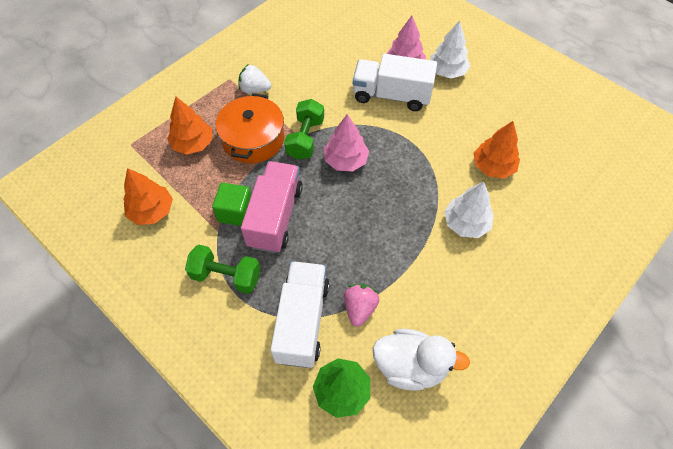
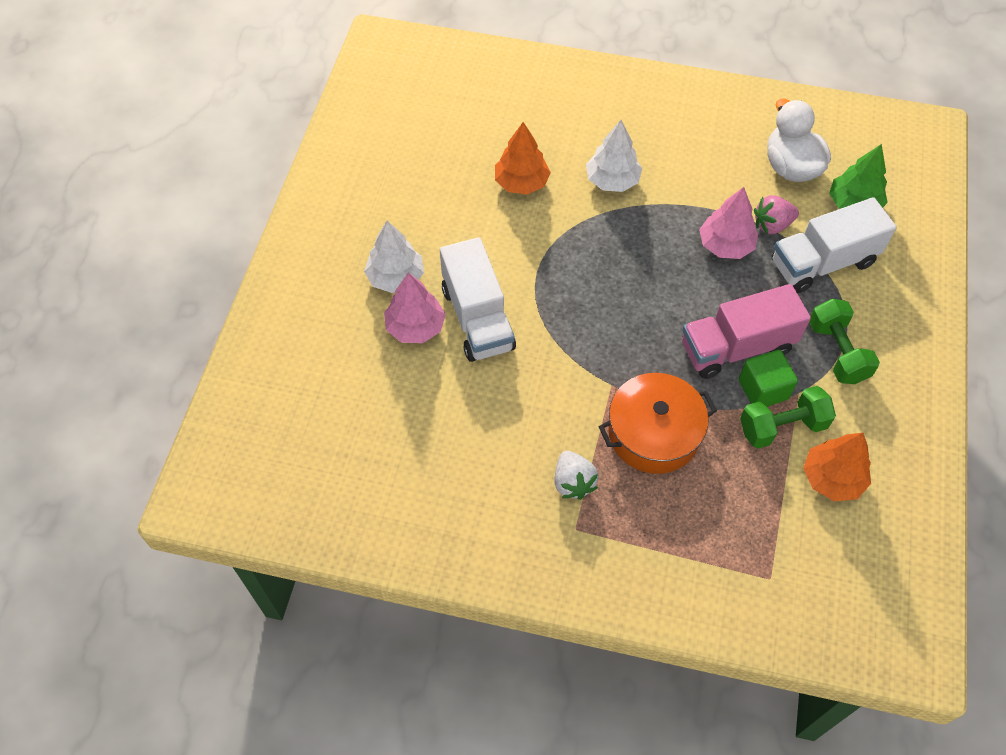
camera: 120 degrees left, 0 degrees up
(193, 144) = (712, 499): orange tree -> none
(305, 138) = (611, 376): green dumbbell -> green dumbbell (782, 427)
(345, 160) = (612, 318): pink tree -> pink tree (725, 245)

